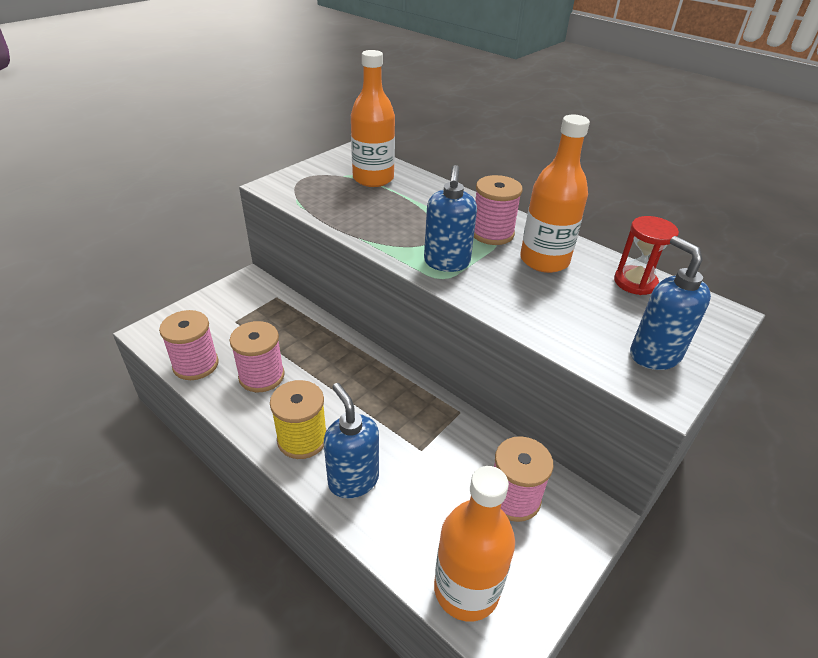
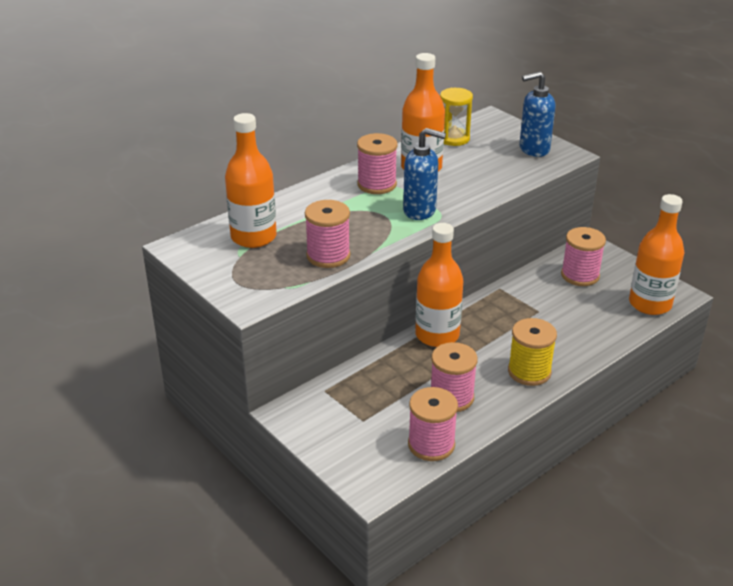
camera: 80 degrees left, 5 degrees down
(347, 215) = (328, 256): none -> pink spool
(353, 480) = (569, 346): blue soap dispenser -> none
(361, 362) = (437, 335): none -> orange bottle
(635, 282) = (453, 138): red hourglass -> yellow hourglass

